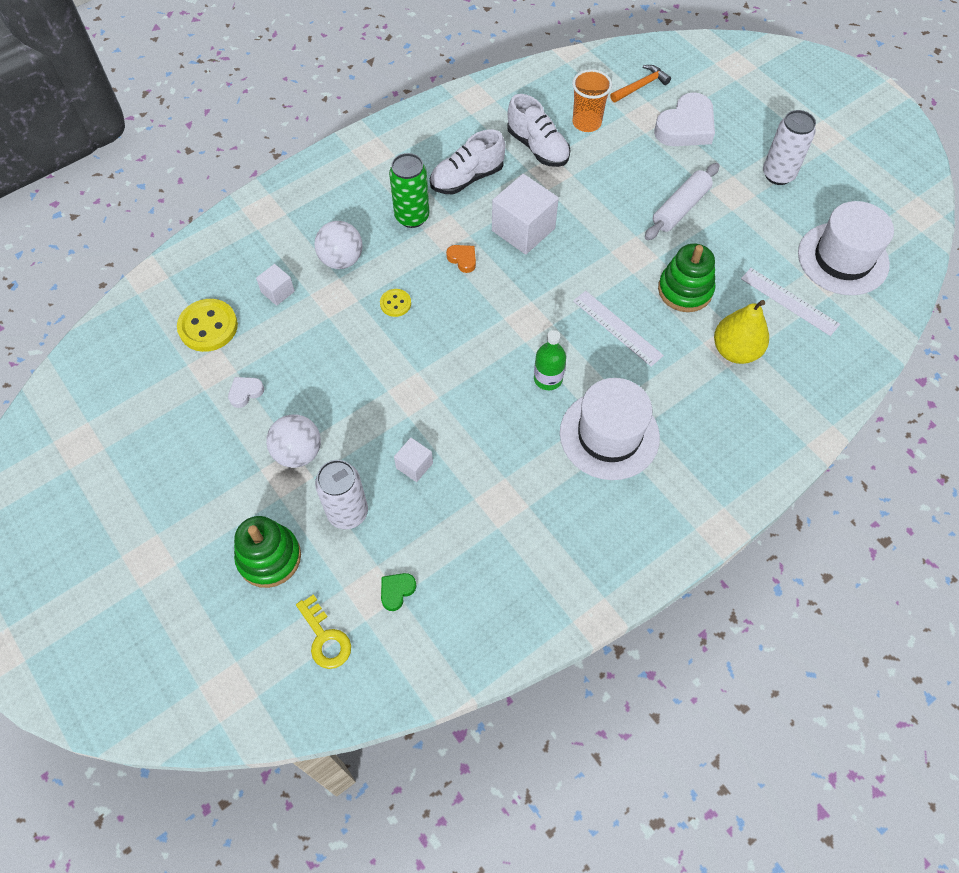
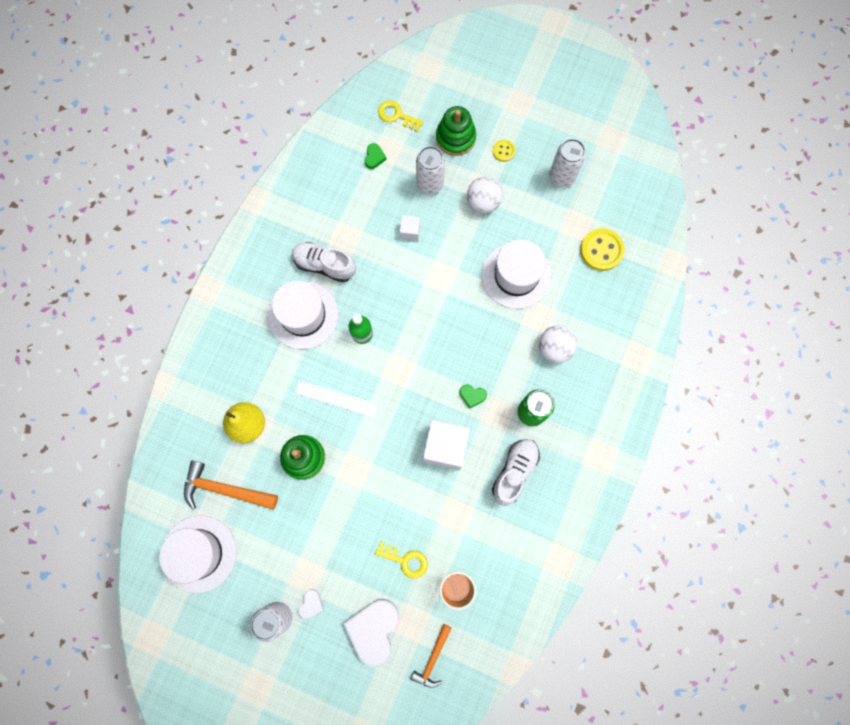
camera: 150 degrees right, 15 degrees up
(179, 431) = (562, 177): none -> white can
(245, 392) = (543, 221): white heart -> white heart (311, 604)
(278, 292) = (578, 300): white cube -> none
(325, 350) = (516, 275): none -> white hat
(395, 303) = (494, 334): yellow button -> yellow button (503, 151)
(462, 259) = (472, 396): orange heart -> green heart
(538, 147) = (479, 535): white shoe -> white shoe (324, 265)
(624, 161) = (405, 560): none -> yellow key
(680, 208) = (340, 535): white rolling pin -> none
(789, 301) = (225, 489): white ruler -> orange hammer

